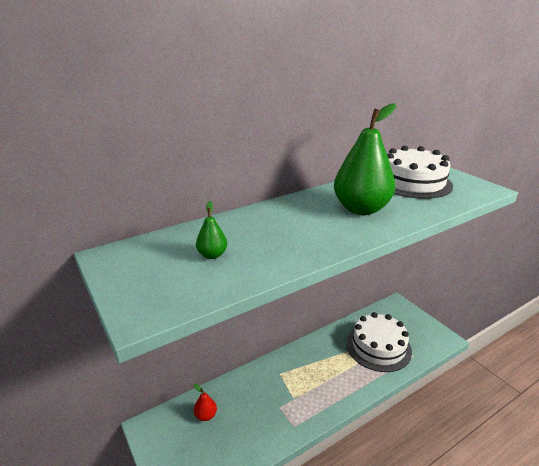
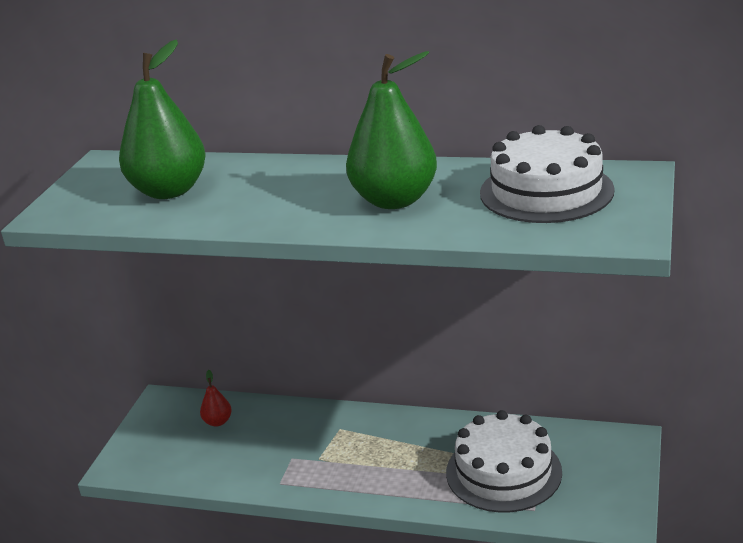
camera: 50 degrees right, 0 degrees up
(212, 255) = (169, 191): green pear -> green pear, size x2.29

